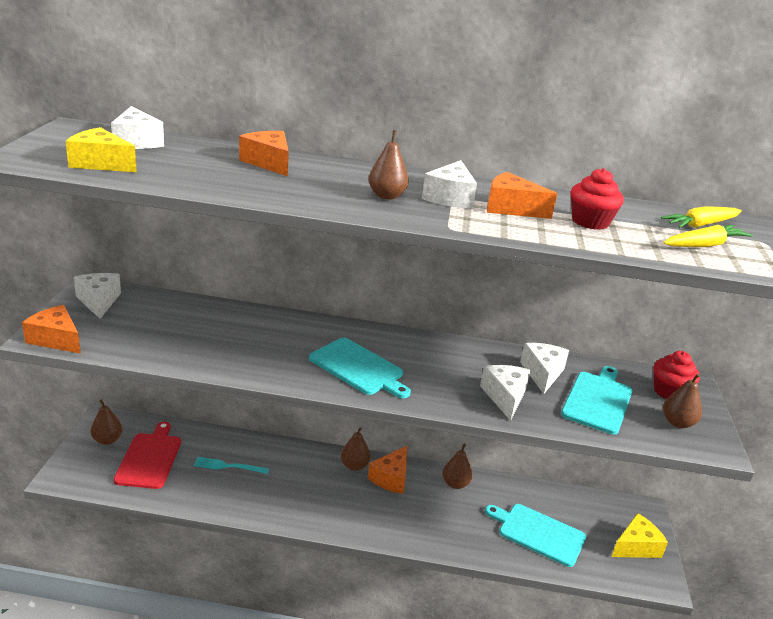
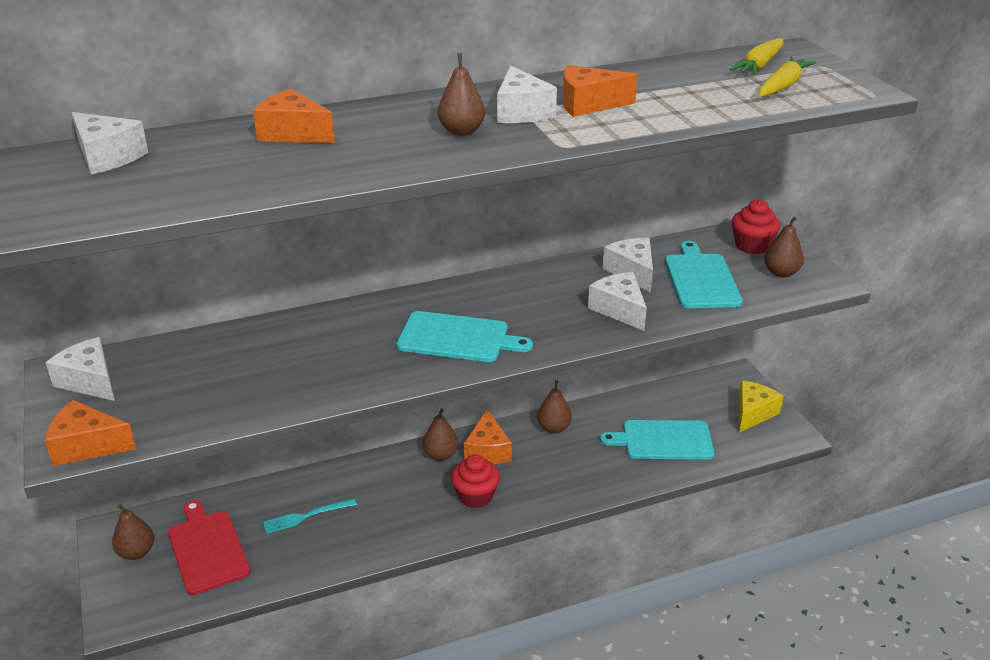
camera: 25 degrees left, 5 degrees up
(101, 163) = (108, 199): yellow cheese -> none
(590, 222) = (670, 95): red cupcake -> red cupcake (475, 496)

